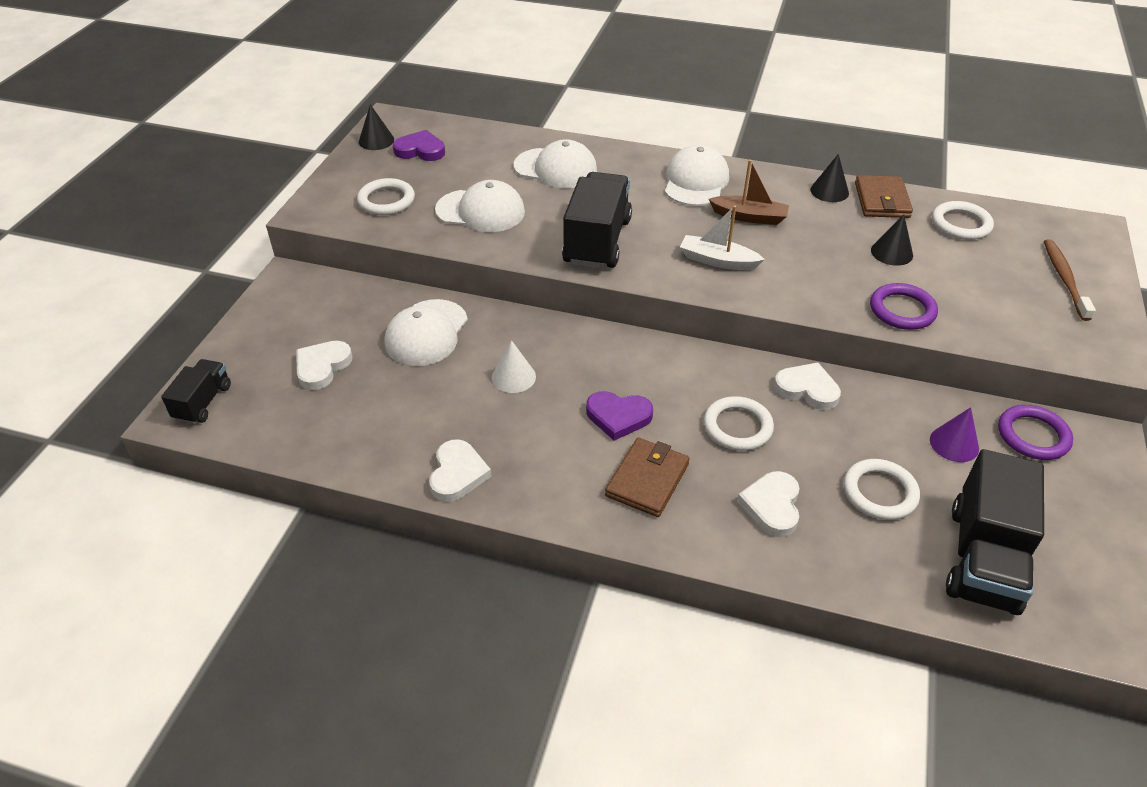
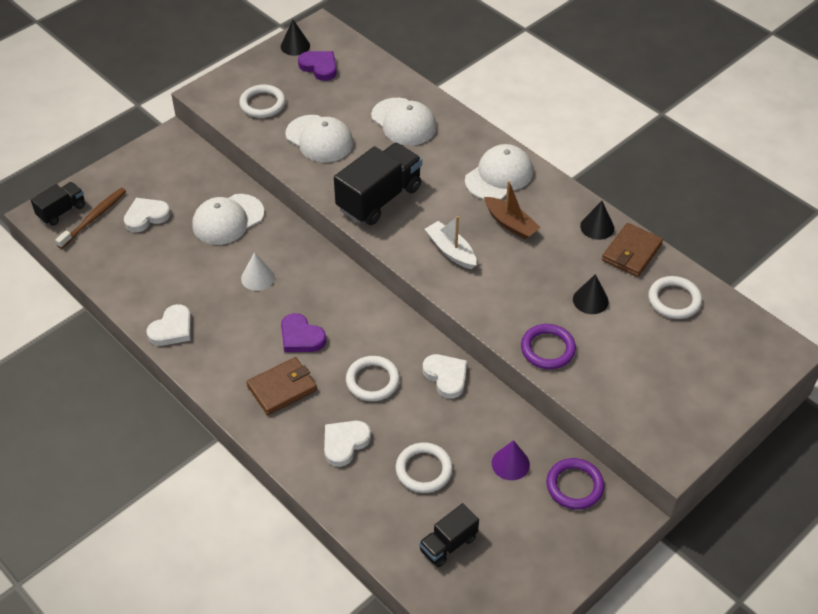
camera: 30 degrees right, 5 degrees up
(983, 558) = (448, 544): black truck -> black truck, size x0.55
(1064, 279) = (706, 381): brown toothbrush -> brown toothbrush (94, 217)

